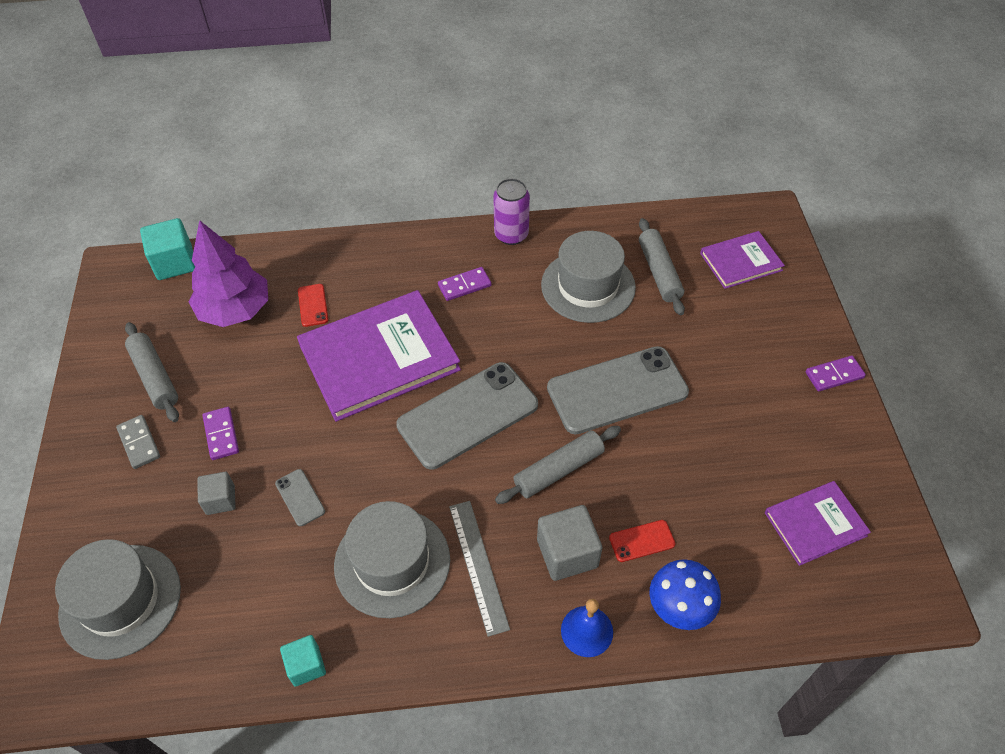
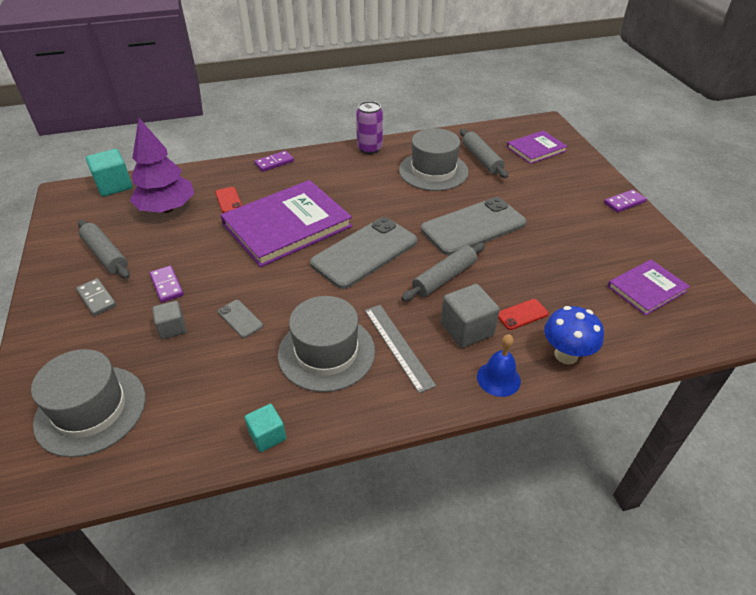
camera: 10 degrees left, 10 degrees down
(464, 285) = (342, 179): purple domino -> purple domino (274, 163)

